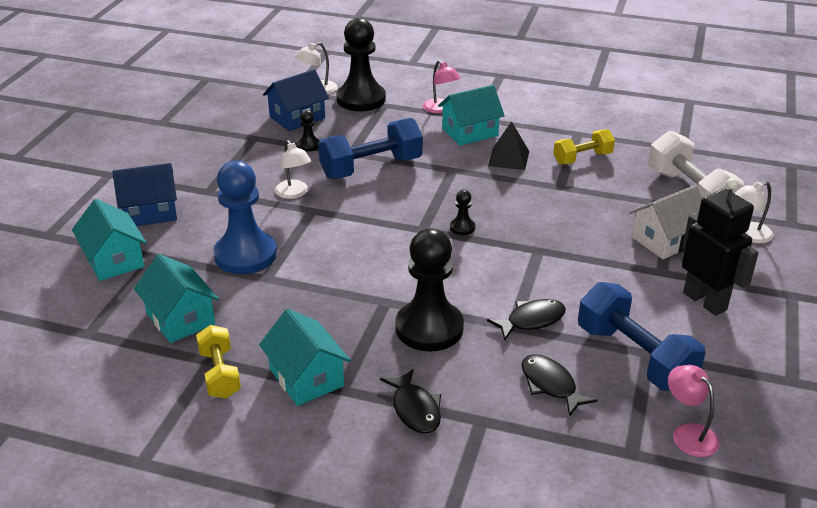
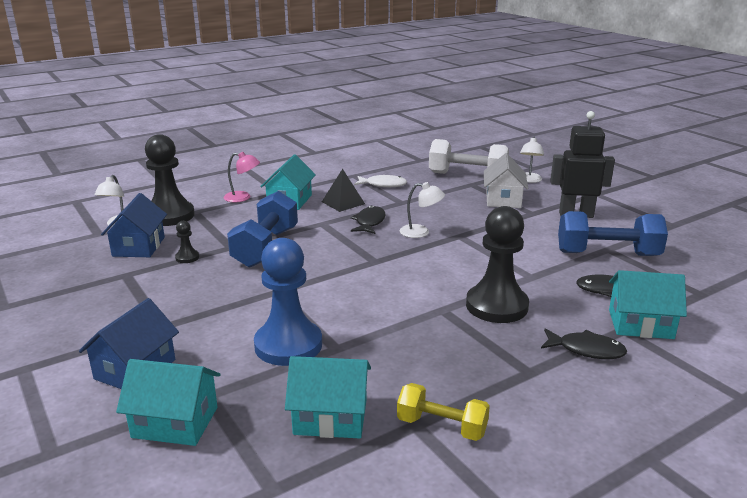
camera: 50 degrees left, 10 degrees down
(294, 193) = (241, 289): white lamp -> white lamp (421, 232)
(306, 377) = (497, 382): turquoise house -> turquoise house (640, 324)
(462, 227) = (396, 247): black pawn -> none
(531, 320) = (532, 268): black fish -> black fish (369, 222)
(582, 158) = (383, 185): yellow dumbbell -> white fish
(688, 433) = (696, 269): pink lamp -> none

